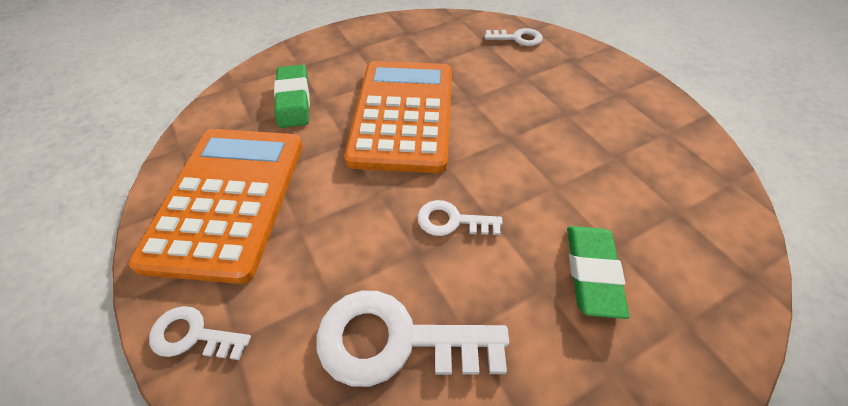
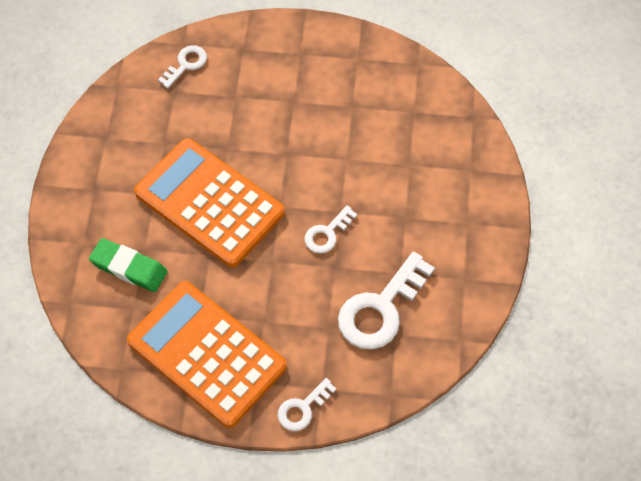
camera: 55 degrees left, 10 degrees up
(592, 273) = (414, 188): green eraser -> none

